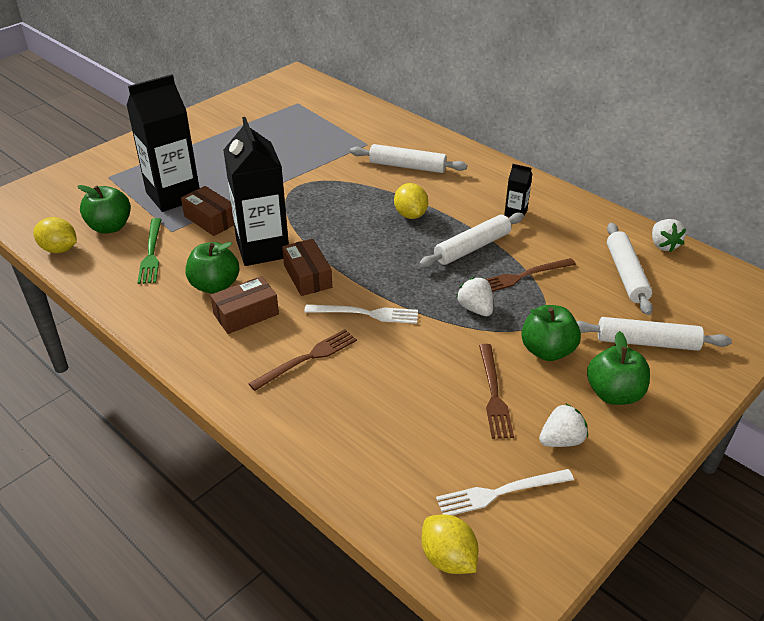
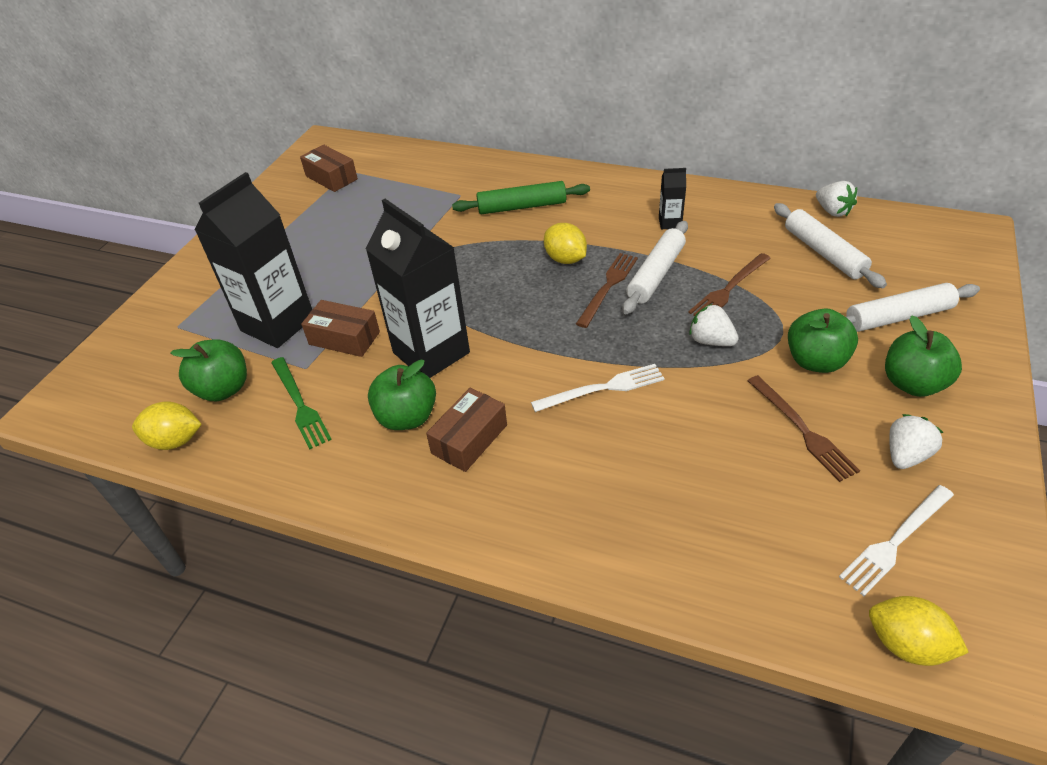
camera: 20 degrees left, 5 degrees up
(307, 358) = (578, 466): brown fork -> brown fork (608, 287)
(308, 276) = (506, 367): brown box -> brown box (331, 177)
(407, 166) = (522, 207): white rolling pin -> green rolling pin

